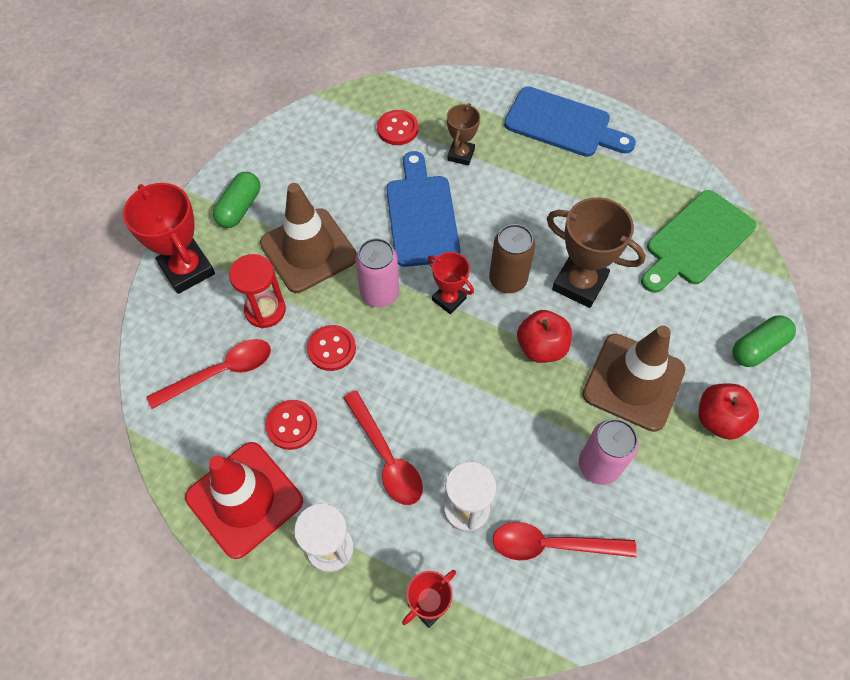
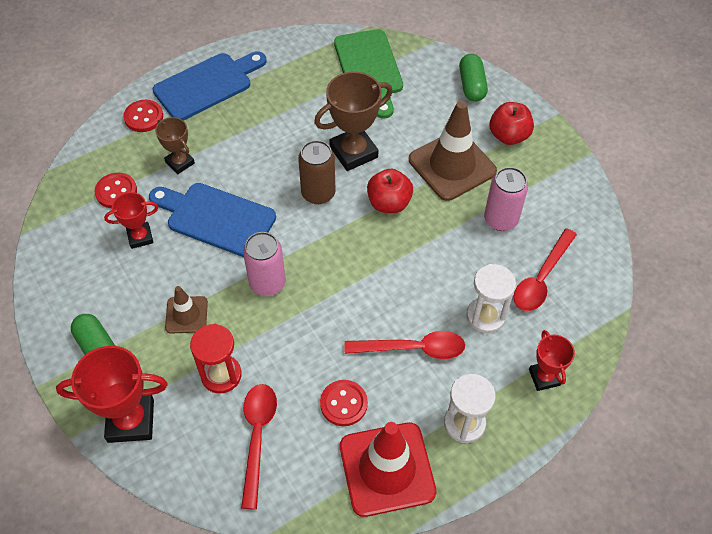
camera: 60 degrees left, 5 degrees down
(308, 250) = (186, 315): brown traffic cone -> brown traffic cone, size x0.53
(331, 349) = (294, 342): red button -> red button (144, 117)
(449, 299) = (307, 239): red trophy -> red trophy (140, 237)

